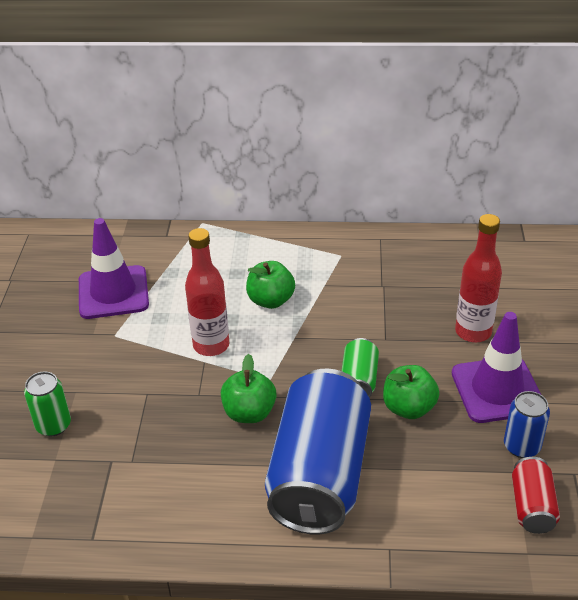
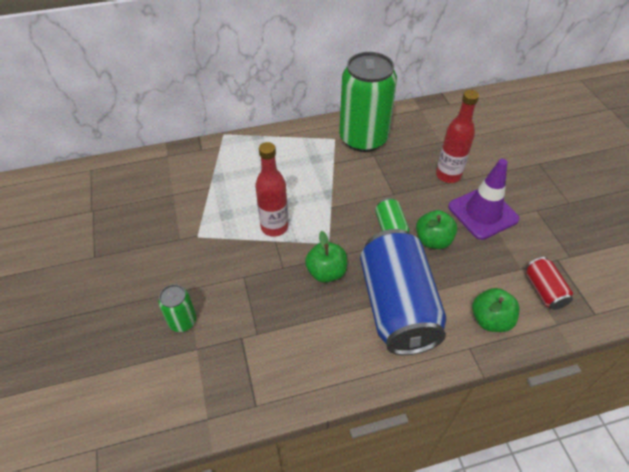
camera: 20 degrees left, 10 degrees up
(113, 292) = (181, 202): purple traffic cone -> none
(271, 300) = (301, 183): green apple -> green apple (490, 320)
(379, 262) = (363, 139): none -> green can
(521, 446) = (517, 249): blue can -> none

